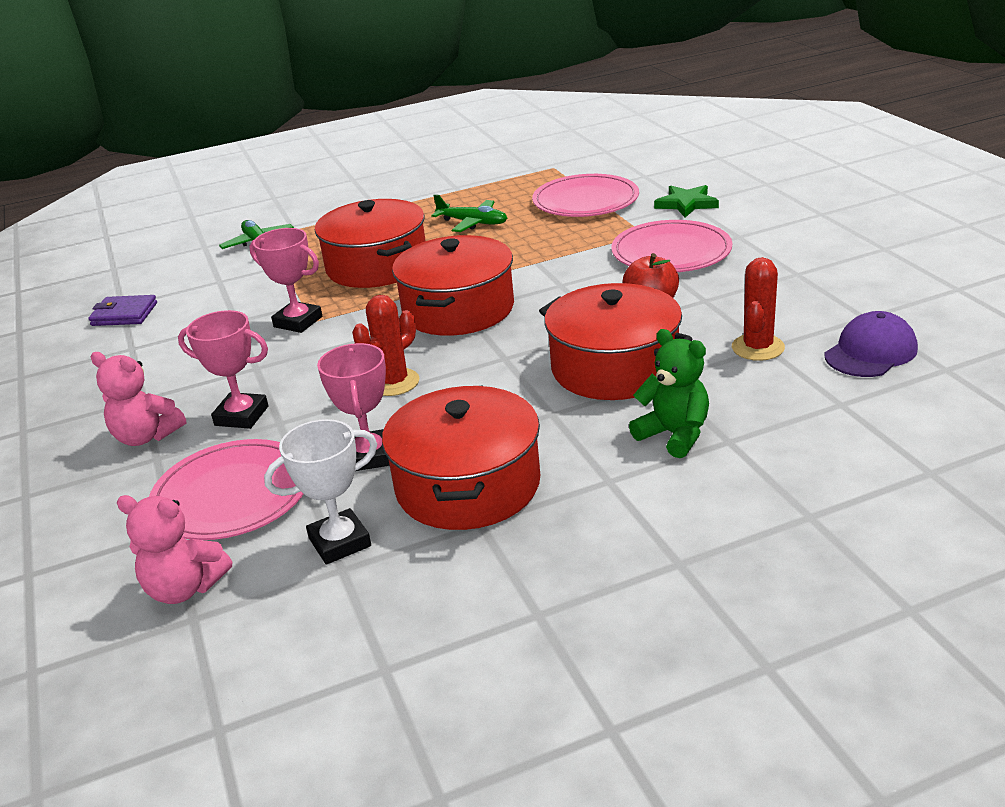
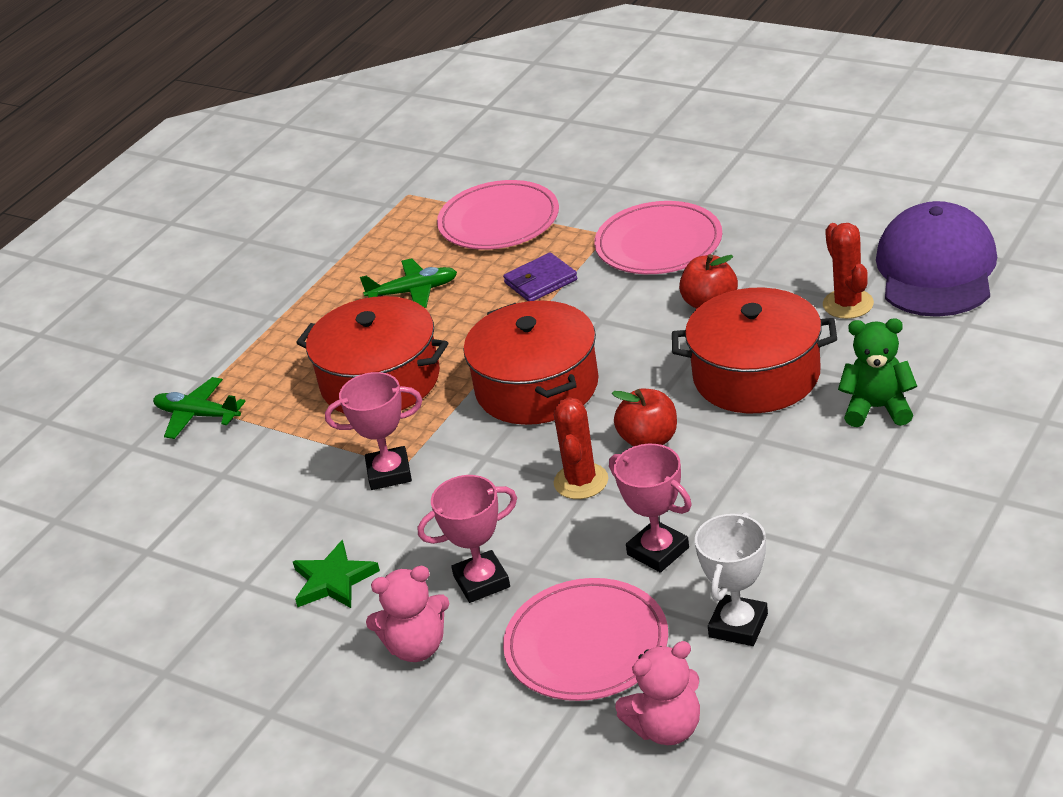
camera: 35 degrees left, 5 degrees up
(124, 314) = (169, 558): purple wallet -> purple wallet (540, 281)
(468, 485) = (775, 529): red pot -> none
(476, 377) = (649, 440): none -> red apple
(686, 204) = (606, 186): green star -> green star (333, 580)
(870, 352) = (936, 269): purple cap -> purple cap, size x1.68

